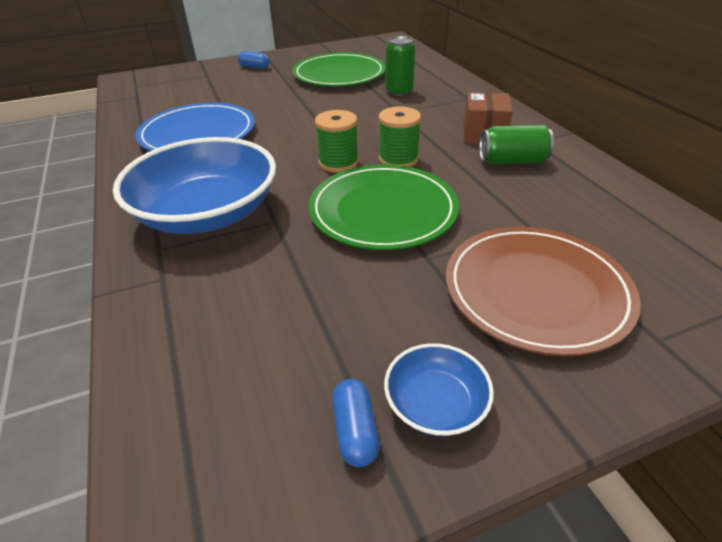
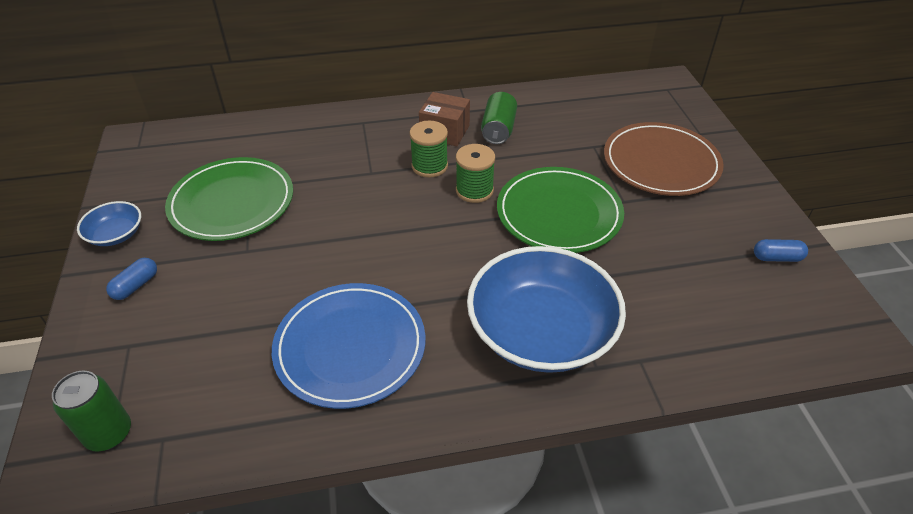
camera: 80 degrees left, 5 degrees up
(338, 163) = (468, 230): green spool -> green spool (429, 166)
(399, 91) = (318, 163): green can -> green can (109, 433)
(435, 403) = (753, 223): blue bowl -> blue bowl (116, 234)

